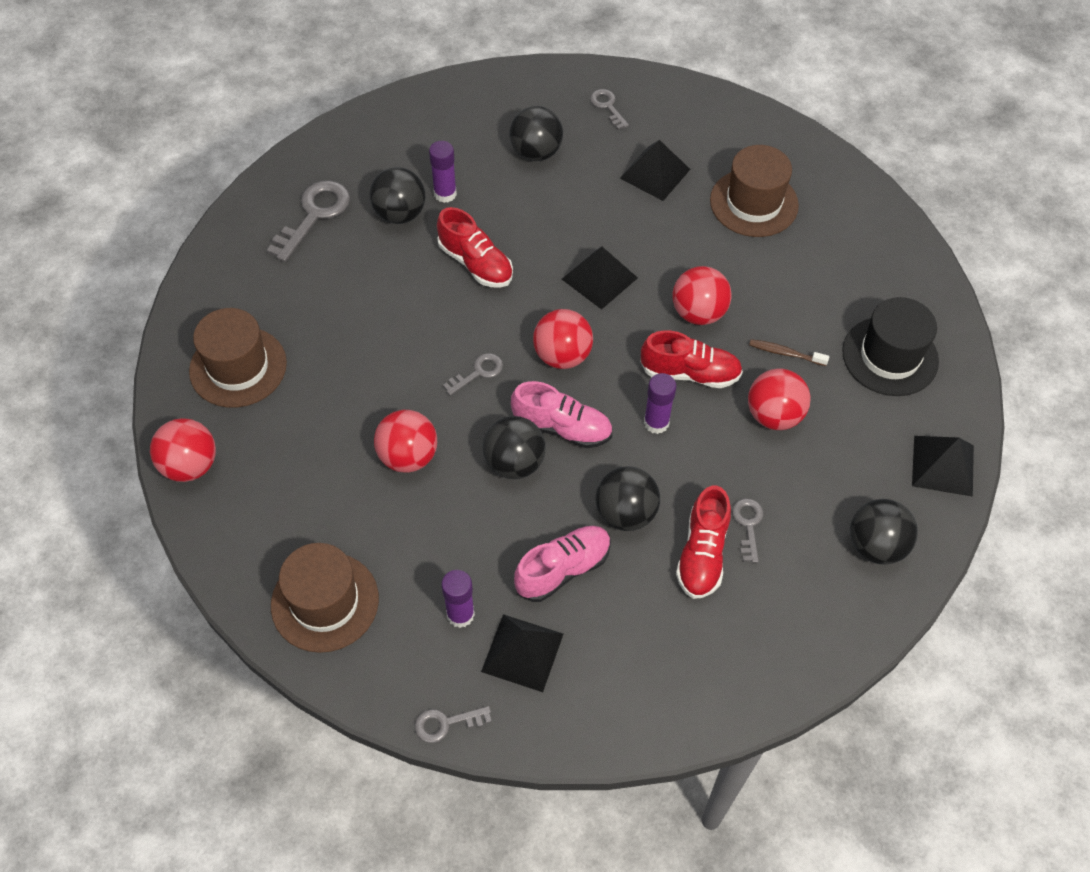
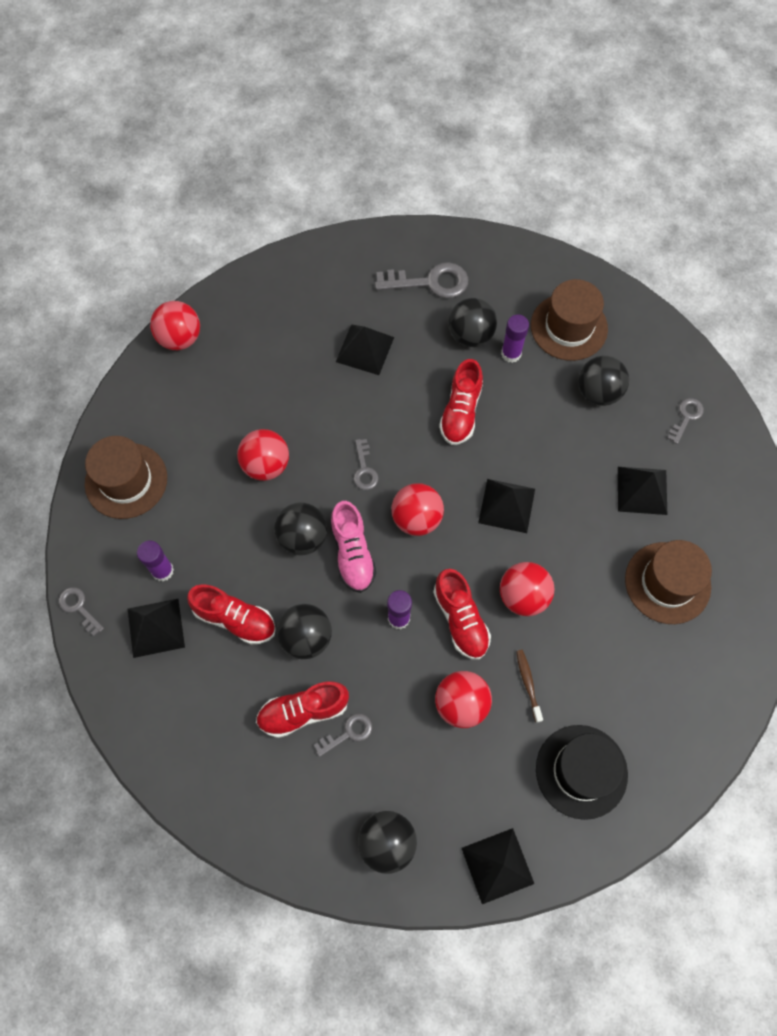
camera: 60 degrees right, 10 degrees up
(238, 367) = (272, 317): brown hat -> brown hat (569, 327)
(344, 305) = (365, 349): none -> black pyramid
(478, 372) = (364, 469): grey key -> grey key turned 60 degrees clockwise
(563, 569) = (235, 619): pink shoe -> red shoe

